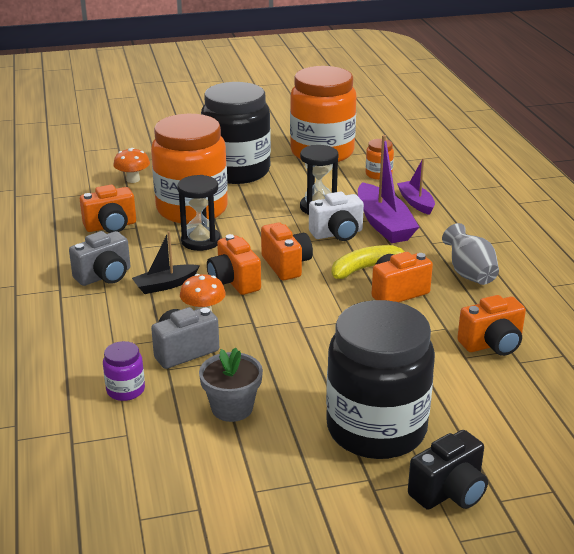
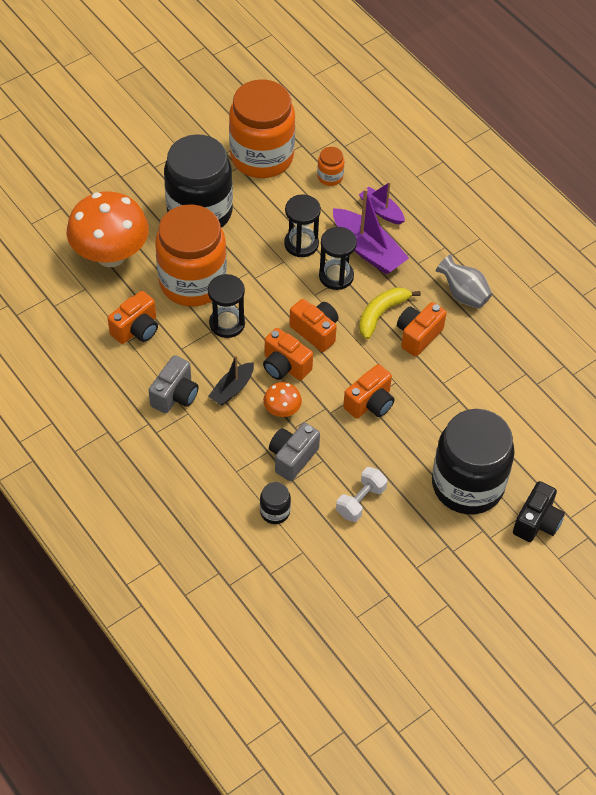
camera: 25 degrees left, 25 degrees up
(125, 390) = (275, 512): purple jar -> black jar
(133, 179) = (111, 255): orange mushroom -> orange mushroom, size x2.25
(232, 408) = (360, 501): grey flower pot -> white dumbbell
(337, 234) = (336, 276): white camera -> black hourglass
(492, 344) = (511, 371): orange camera -> orange camera (370, 403)

